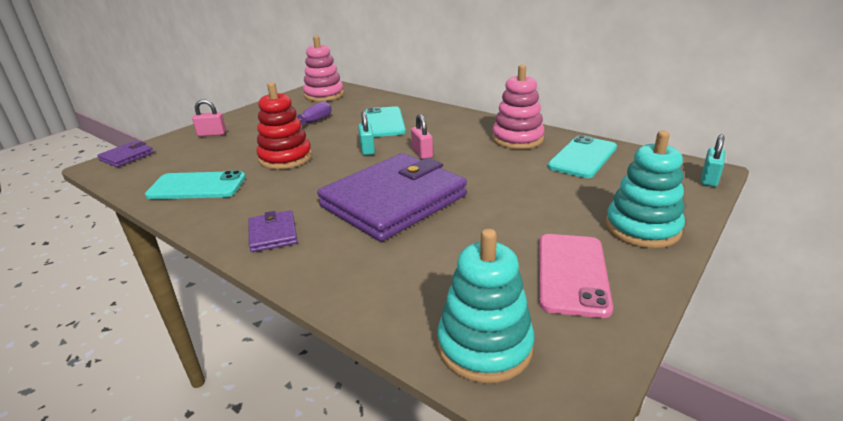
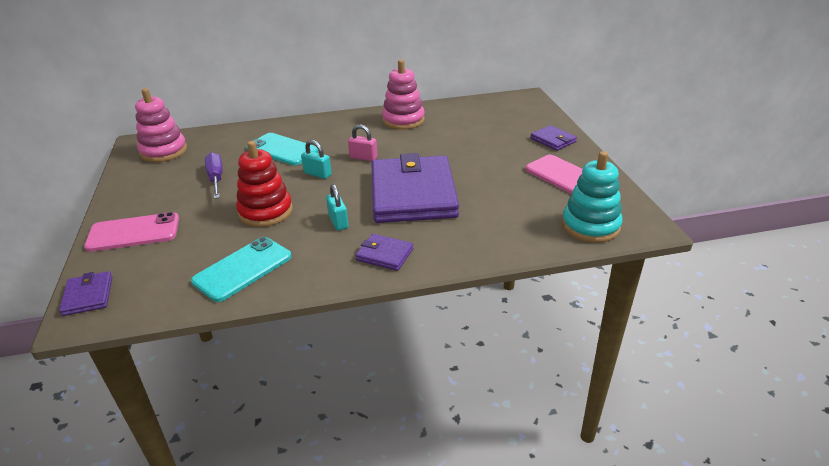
camera: 50 degrees left, 5 degrees up
(212, 134) = (133, 233): pink padlock -> pink phone
(583, 157) = (461, 115): turquoise phone -> none
(642, 228) = (553, 140): turquoise stacking toy -> purple wallet
(709, 179) = (536, 101): turquoise padlock -> turquoise padlock (338, 222)

